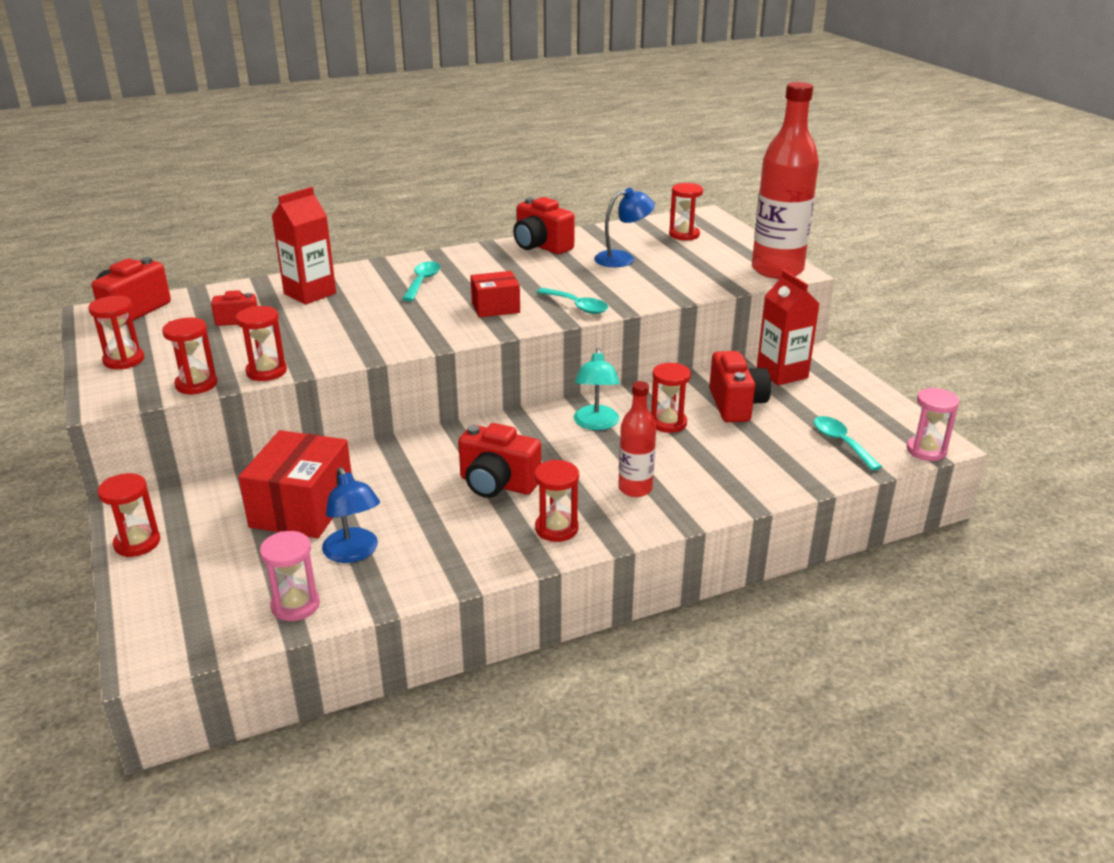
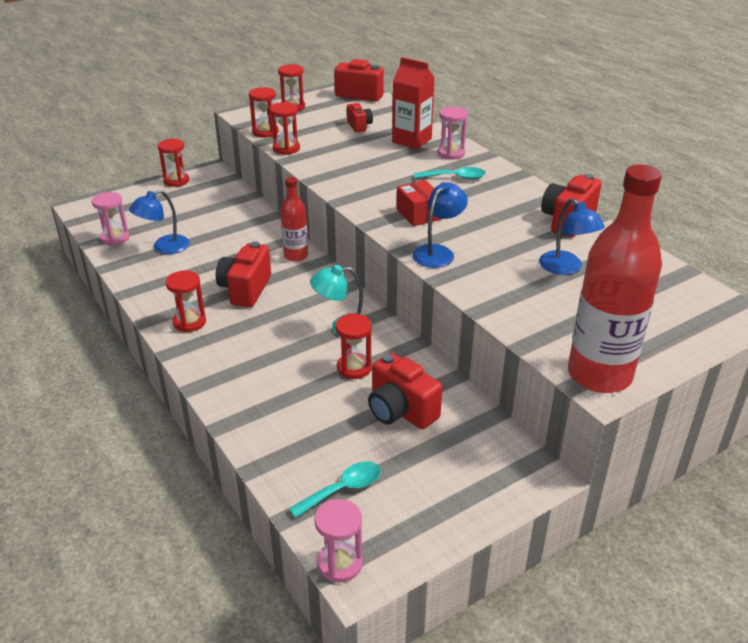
camera: 80 degrees right, 5 degrees up
(302, 508) = (212, 221): red box -> none
(362, 277) = (451, 153): none -> pink hourglass
(577, 306) = (438, 252): turquoise spoon -> blue lamp
(635, 489) = (245, 356): red bottle -> red bottle (296, 256)
(684, 235) = (663, 303): red hourglass -> none
(736, 405) = (400, 411): red camera -> red camera turned 60 degrees clockwise
(782, 373) = (481, 445): red carton -> none

